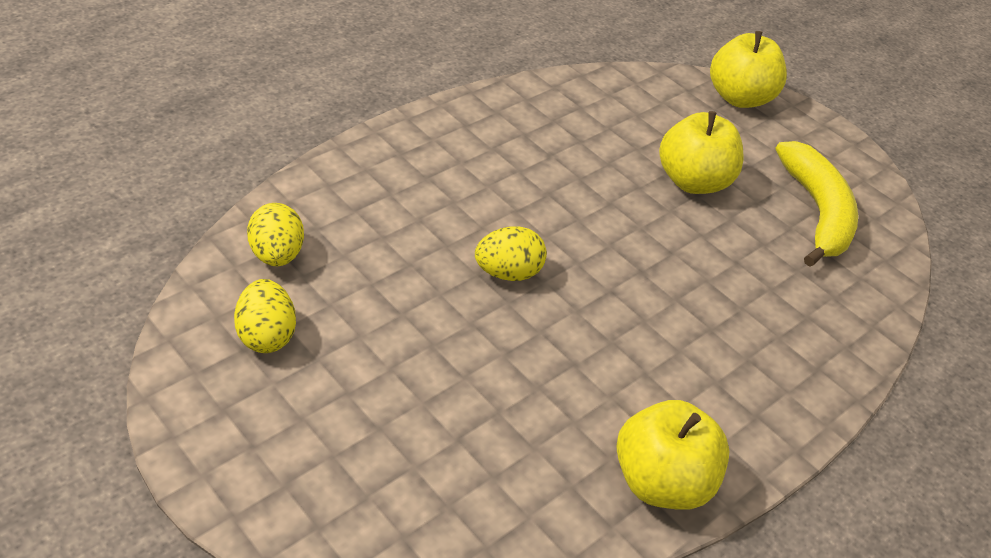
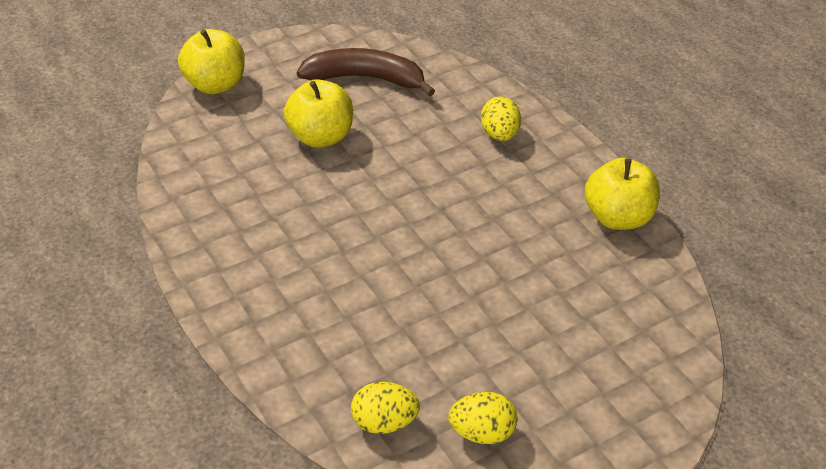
camera: 75 degrees left, 0 degrees up
(508, 273) = (418, 267): yellow egg -> yellow egg (499, 134)
(816, 212) = (365, 79): yellow banana -> brown banana

